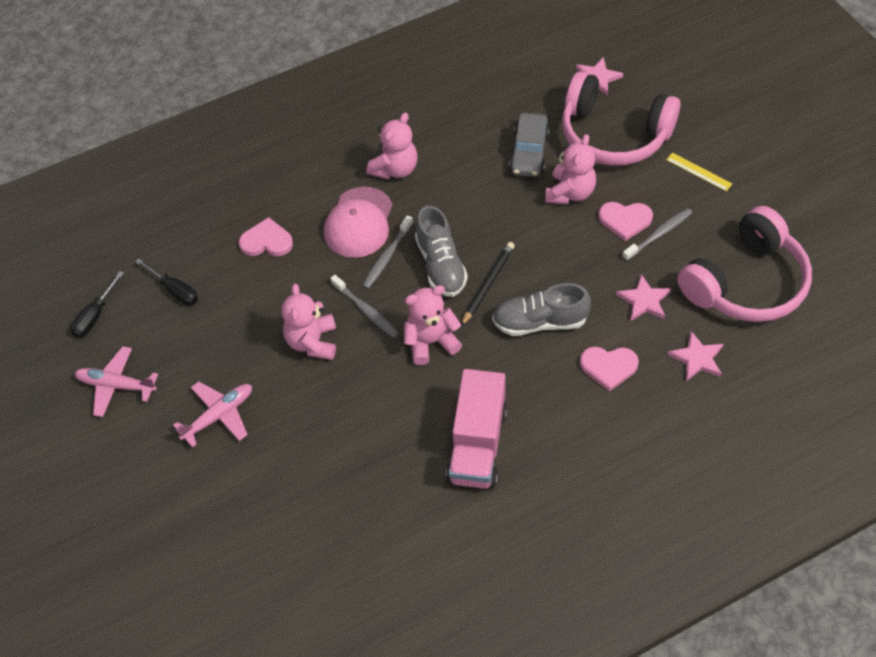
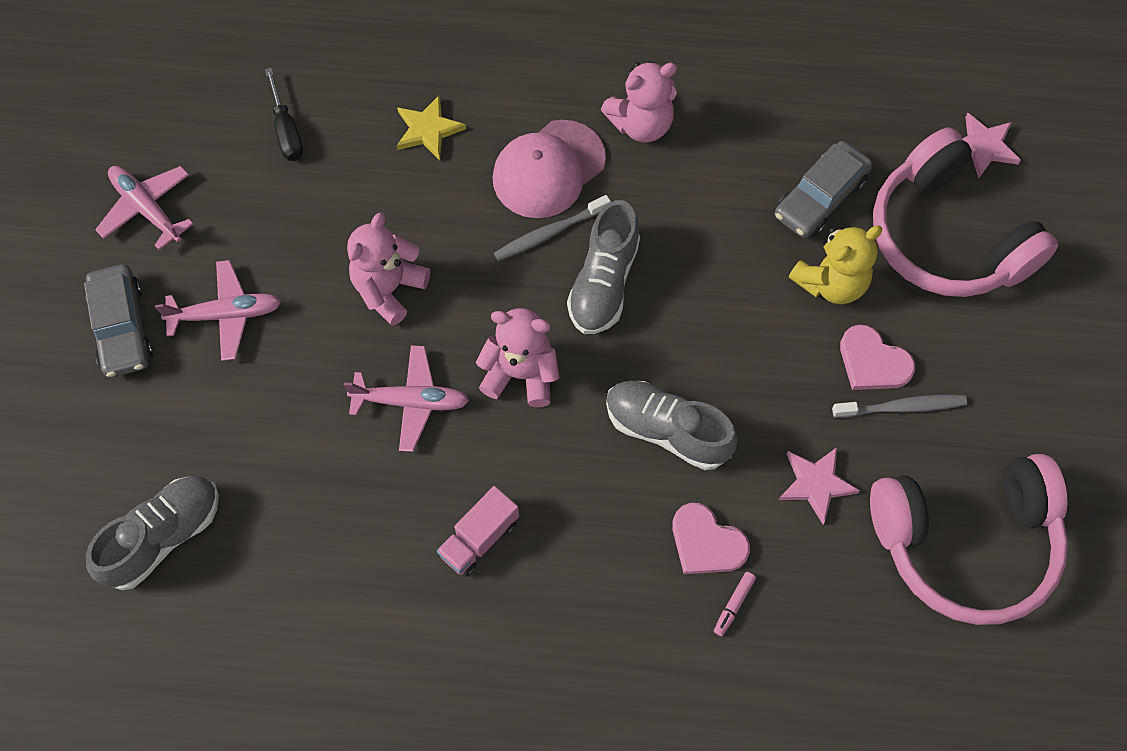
camera: 30 degrees right, 10 degrees up
(95, 316) = (182, 110): black screwdriver -> none
(154, 463) = (122, 327): none -> grey car
(266, 241) = (428, 130): pink heart -> yellow star
(279, 565) = (163, 537): none -> grey shoe
(365, 310) = (476, 286): grey toothbrush -> none
(376, 395) = (411, 402): none -> pink plane
(477, 444) = (479, 538): pink truck -> pink truck, size x0.57
(488, 284) = (641, 342): black pencil -> none
(570, 193) = (831, 283): pink teddy bear -> yellow teddy bear
(649, 390) = (733, 605): none -> pink marker
(697, 358) = (825, 603): pink star -> none
(699, 172) = (1019, 354): yellow ruler -> none

